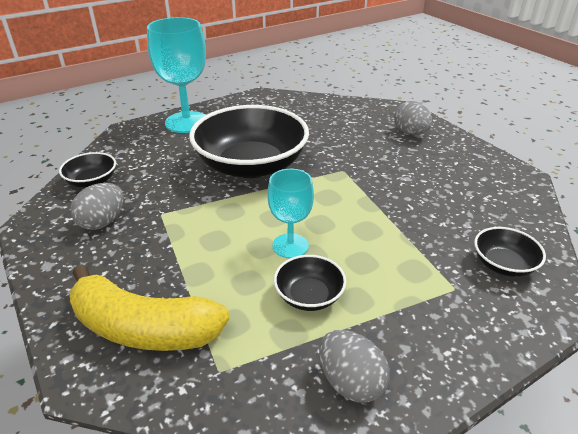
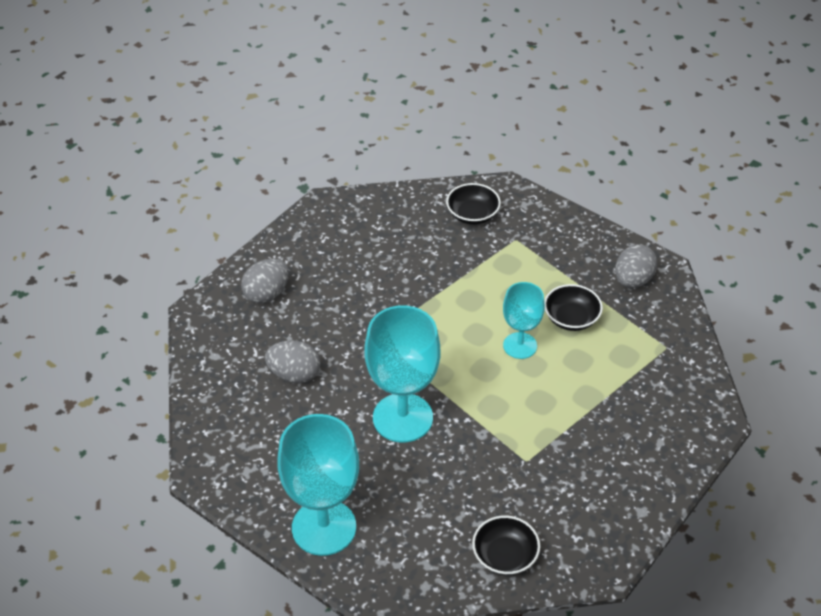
camera: 110 degrees left, 10 degrees up
(102, 222) = (564, 503): grey egg -> grey egg (294, 374)
(143, 328) = (660, 405): yellow banana -> none
(251, 165) = (402, 418): black bowl -> turquoise goblet

